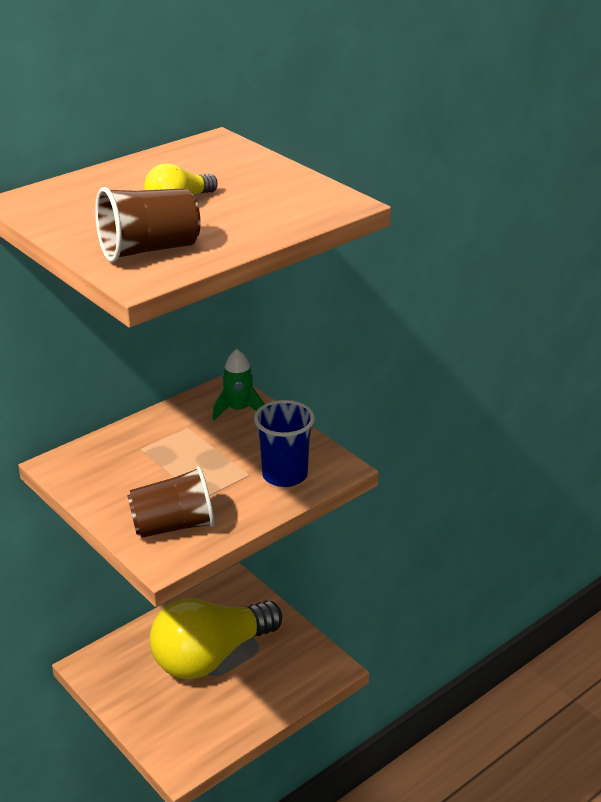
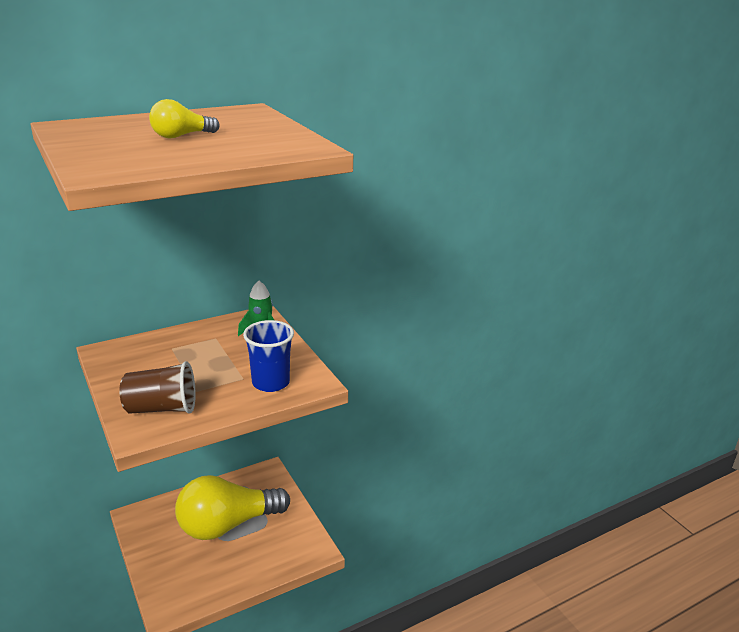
camera: 10 degrees right, 5 degrees down
(149, 250) = (125, 159): brown cup -> none

